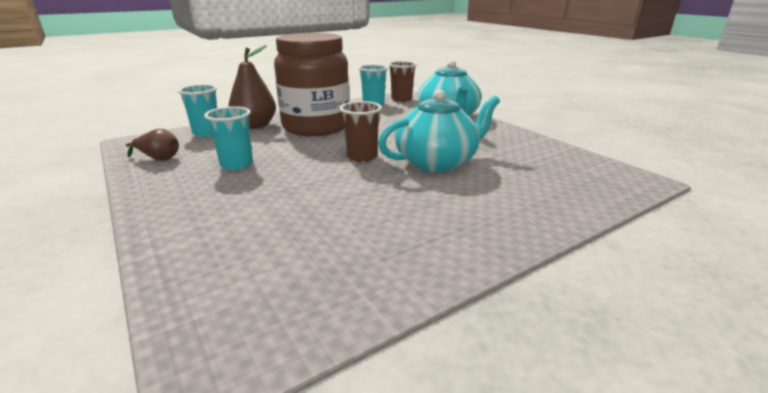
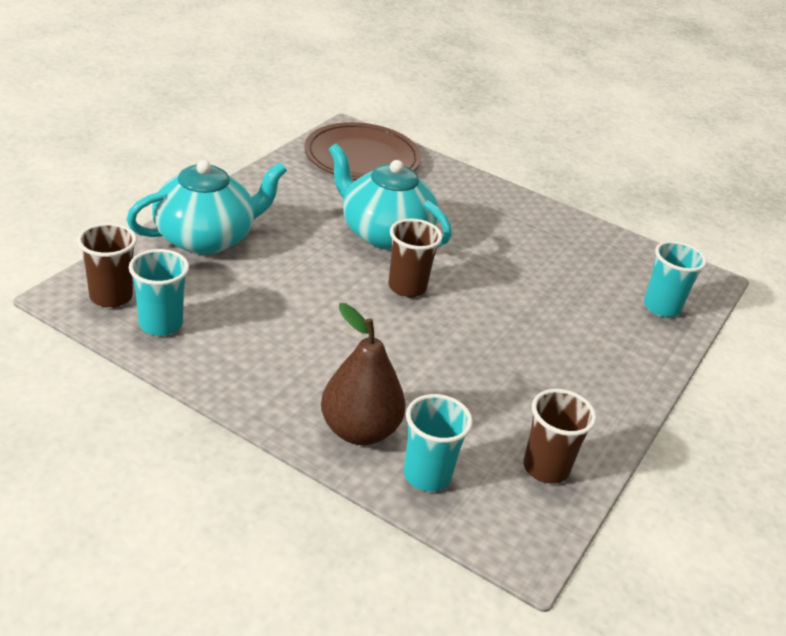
camera: 120 degrees left, 10 degrees up
(159, 159) = (546, 468): brown pear -> brown cup
(236, 164) = (502, 381): turquoise cup -> turquoise cup (661, 307)
(316, 127) = (323, 357): brown jar -> none
(576, 176) = (362, 158): none -> brown plate

